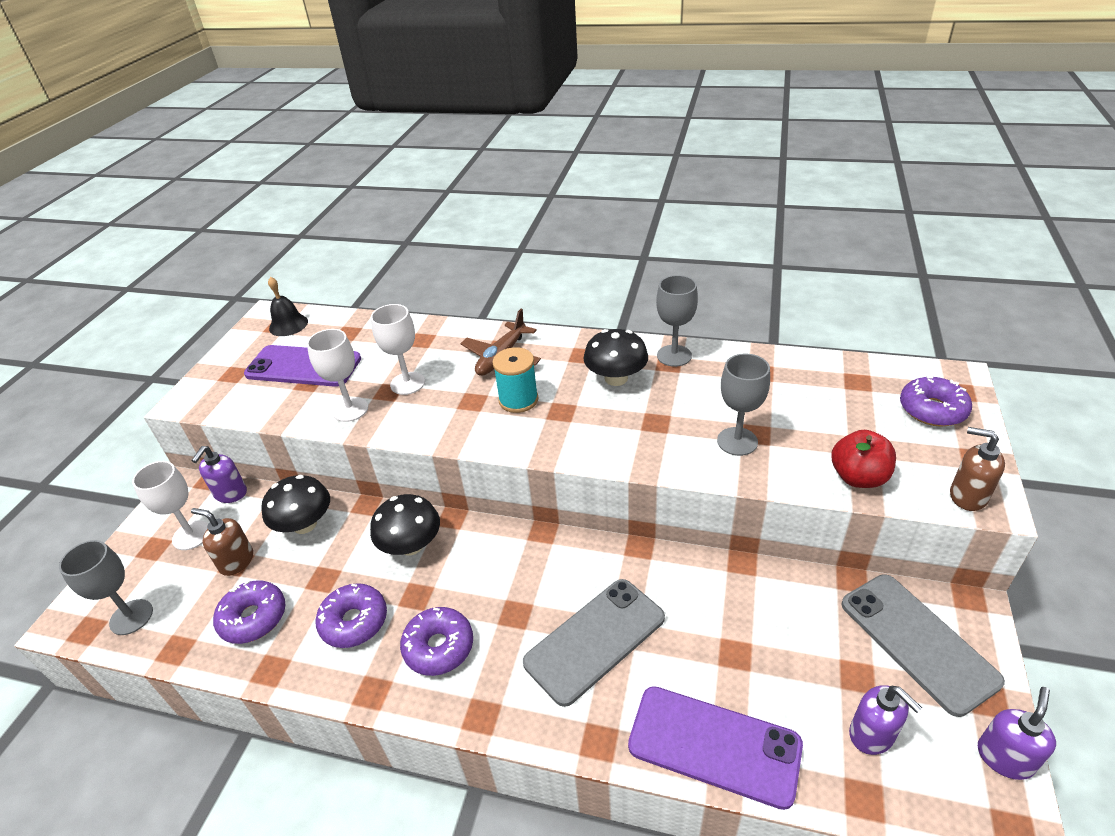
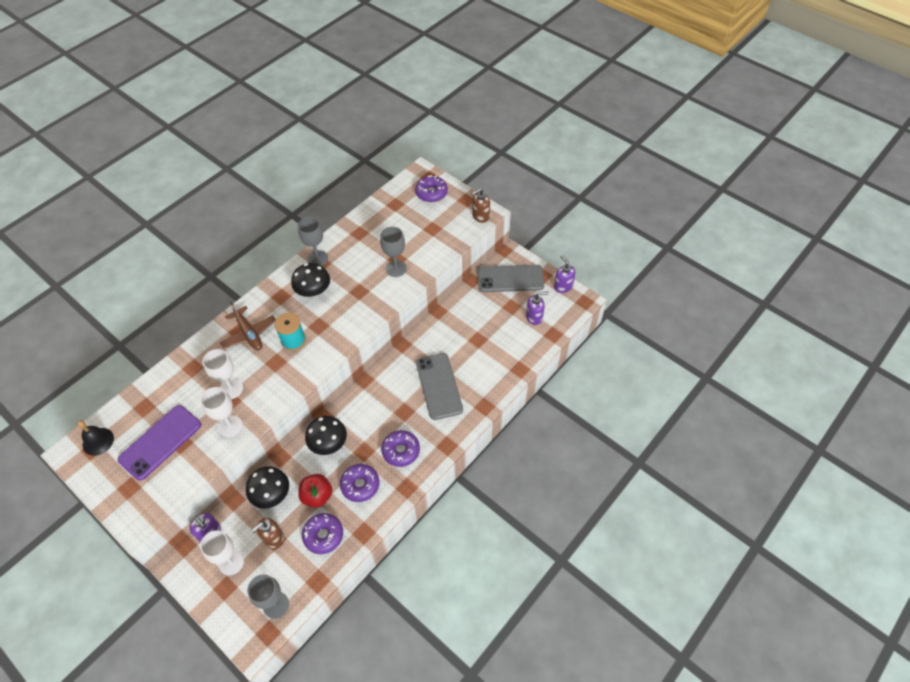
camera: 65 degrees left, 15 degrees up
(714, 745) = (509, 368): purple phone -> none
(858, 477) = (447, 241): red apple -> red apple (317, 496)

